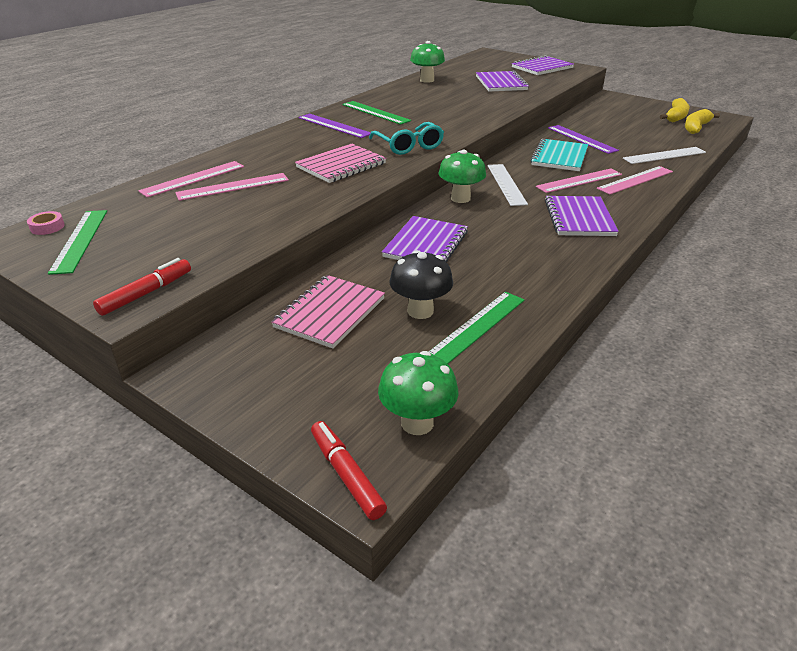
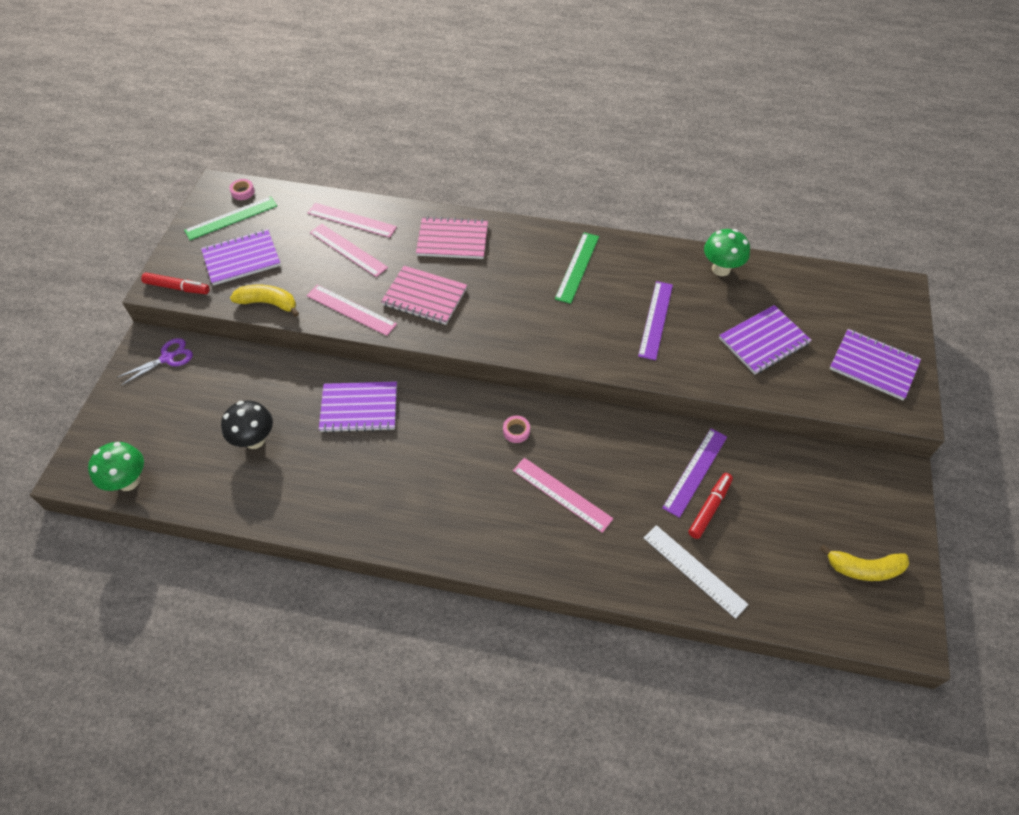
camera: 65 degrees right, 20 degrees up
(228, 357) = (168, 358): none -> purple scissors
(330, 313) = (234, 387): pink notebook -> pink notebook (452, 240)
(334, 126) = (519, 252): purple ruler -> purple ruler (655, 319)
(346, 474) = (77, 463): red marker -> red marker (709, 508)
(408, 146) = (499, 326): turquoise glasses -> none
(460, 198) = (462, 404): green mushroom -> none
(477, 326) = (246, 482): green ruler -> none
(506, 184) = (516, 431): white ruler -> pink tape
(559, 157) = (620, 461): turquoise notebook -> none
(579, 218) = (466, 512): purple notebook -> purple notebook (241, 259)
(635, 180) = (594, 549): pink ruler -> pink ruler (351, 309)
(696, 128) = (833, 599): yellow banana -> yellow banana (268, 303)

